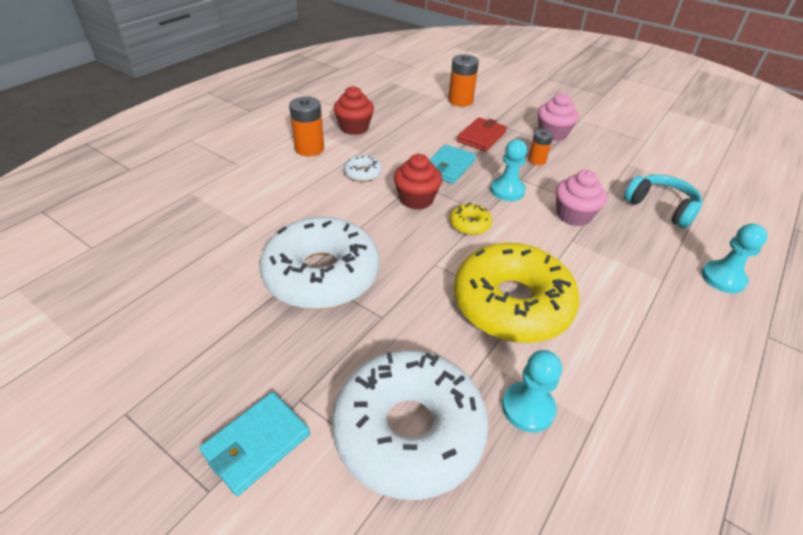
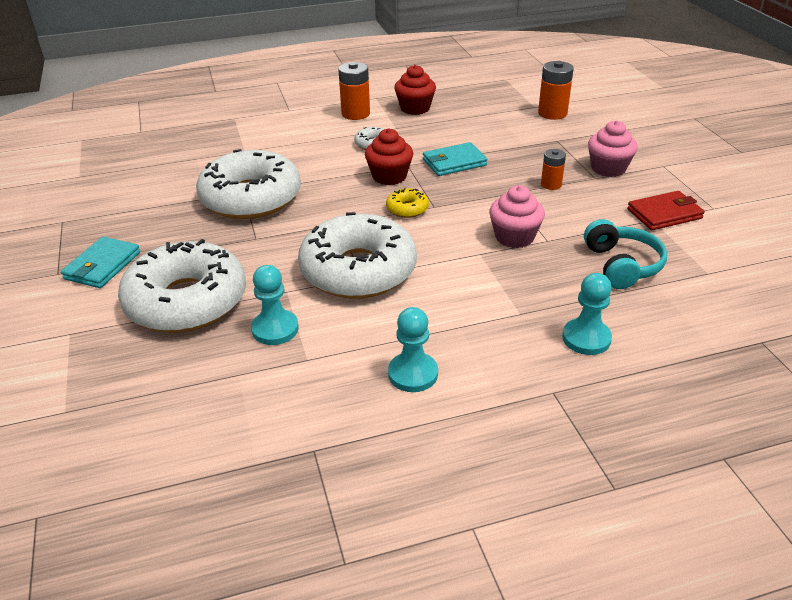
camera: 40 degrees right, 5 degrees down
(257, 444) = (102, 266): turquoise wallet -> turquoise wallet turned 60 degrees counterclockwise
(481, 137) = (524, 149): red wallet -> red wallet (664, 214)
(507, 190) = (480, 197): turquoise pawn -> turquoise pawn (413, 374)
(511, 304) = (358, 270): yellow donut -> white donut

